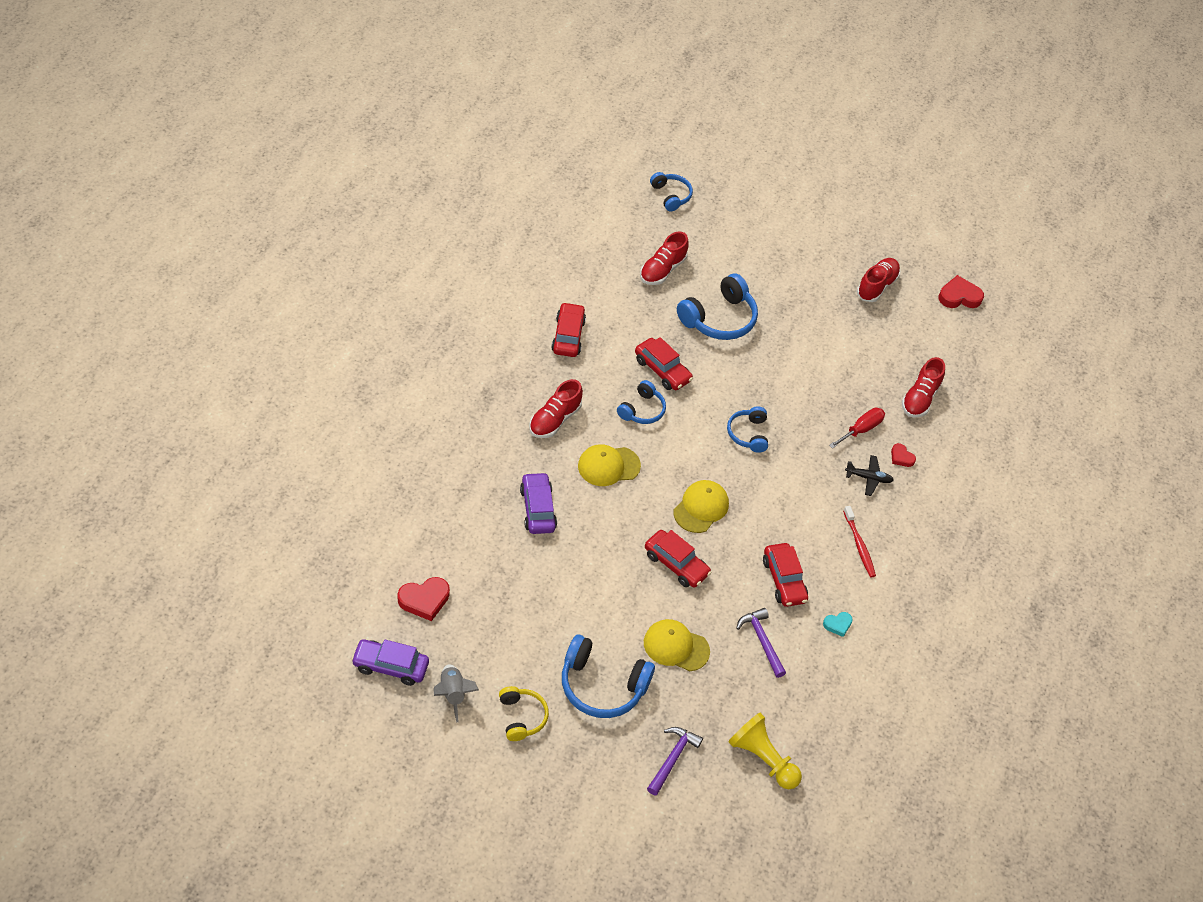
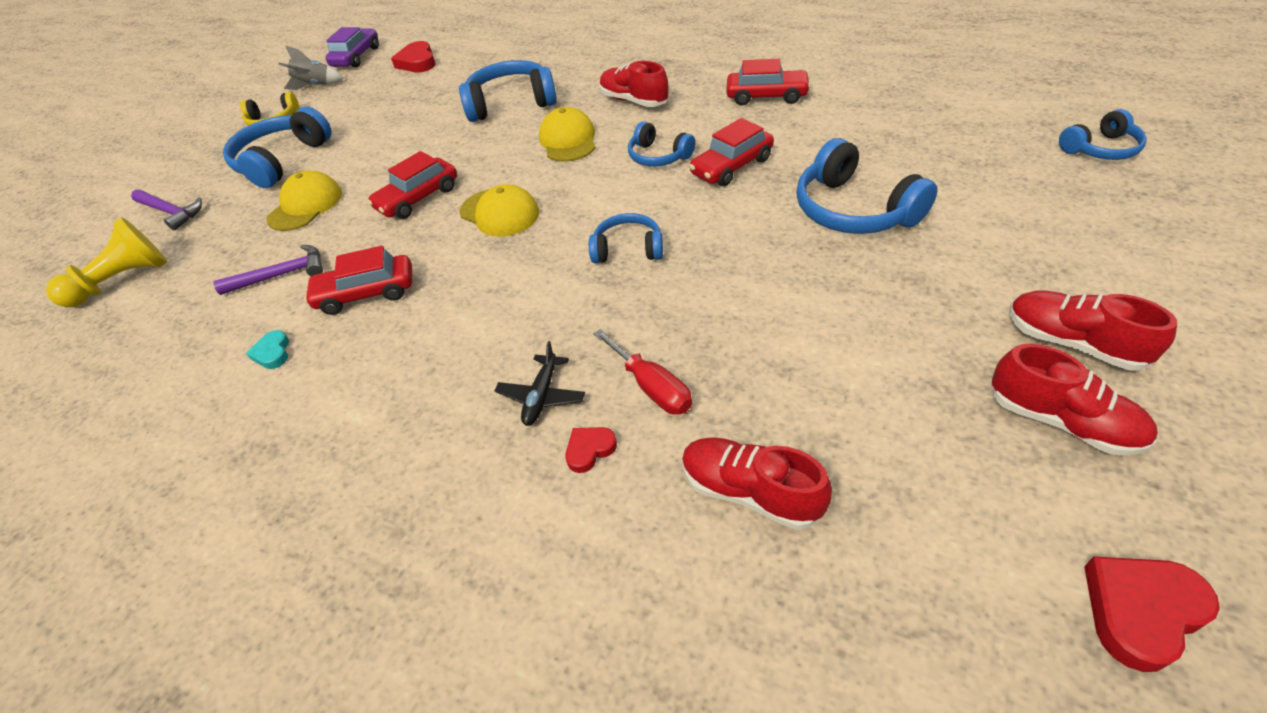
camera: 105 degrees right, 5 degrees down
(537, 509) = (511, 104): purple car -> blue headphones
(662, 270) = (927, 153): red shoe -> red shoe (1073, 343)
(859, 546) = (404, 381): red toothbrush -> none
(959, 296) = (1141, 611): red heart -> red heart turned 120 degrees counterclockwise

